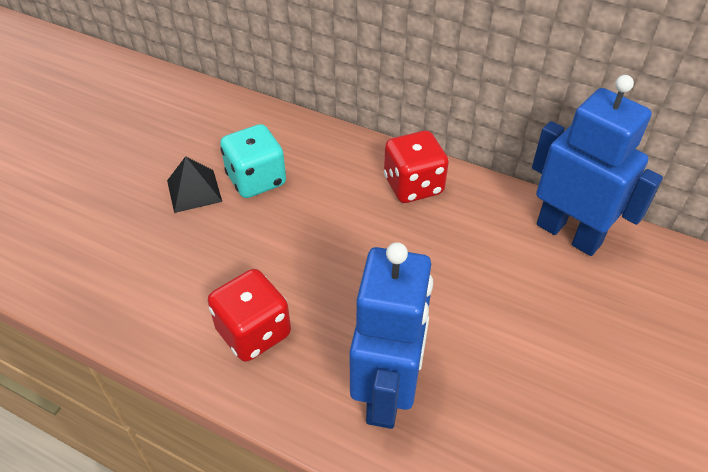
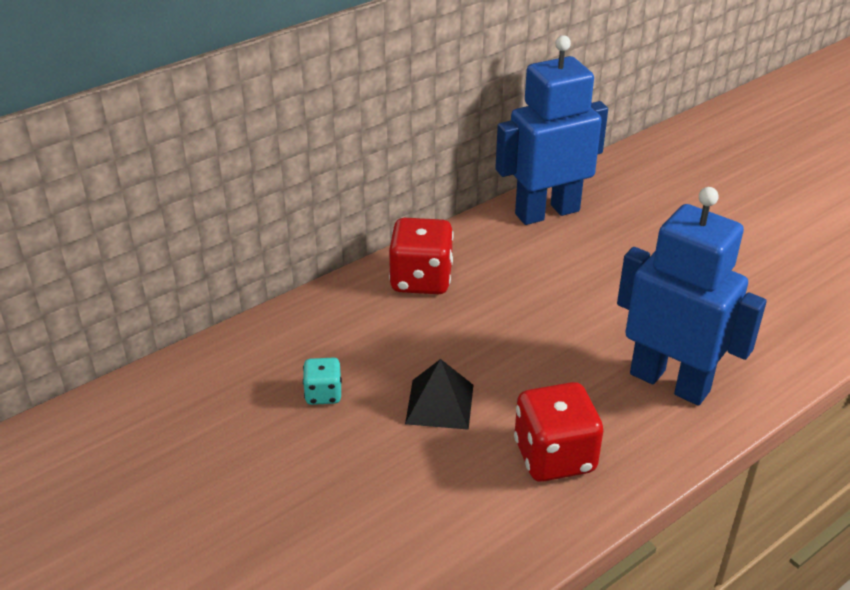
camera: 65 degrees left, 10 degrees down
(194, 191) = (300, 455): black pyramid -> black pyramid (440, 404)
(256, 180) = (323, 394): turquoise dice -> turquoise dice, size x0.54

